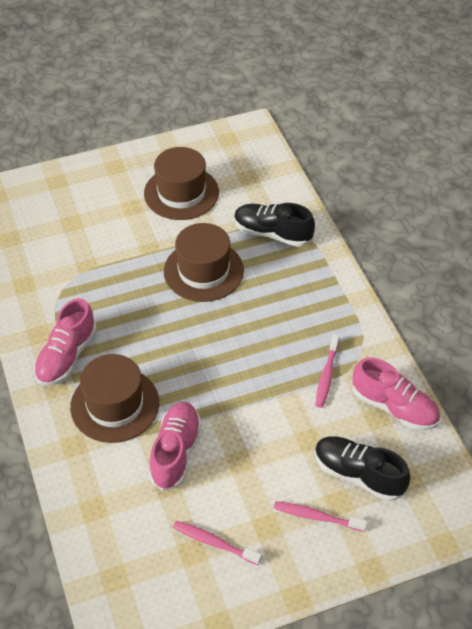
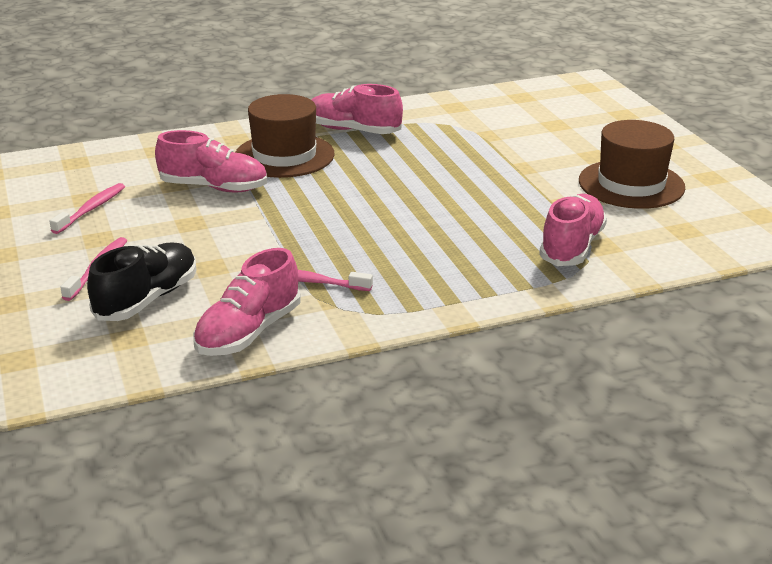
camera: 90 degrees right, 20 degrees down
(203, 271) = (490, 200): brown hat -> none
(272, 233) = (571, 247): black shoe -> pink shoe

